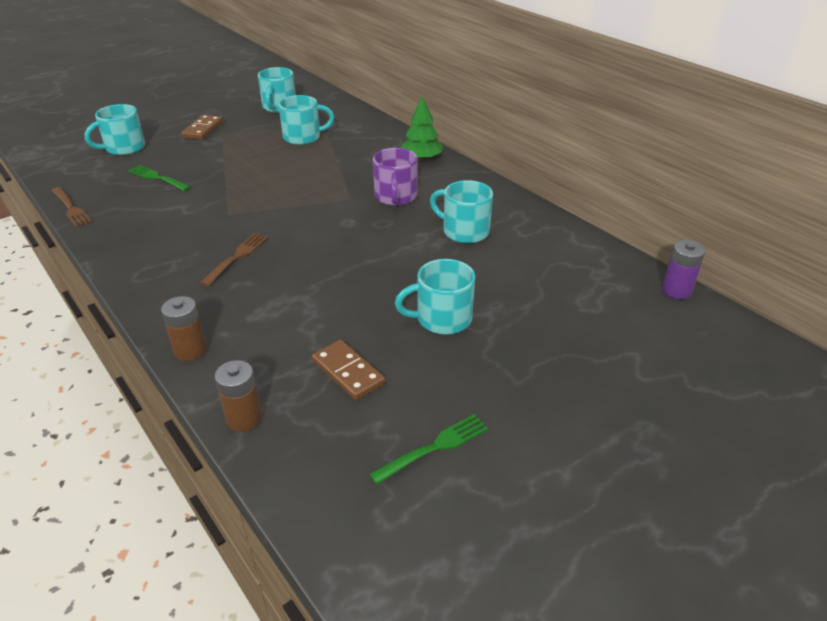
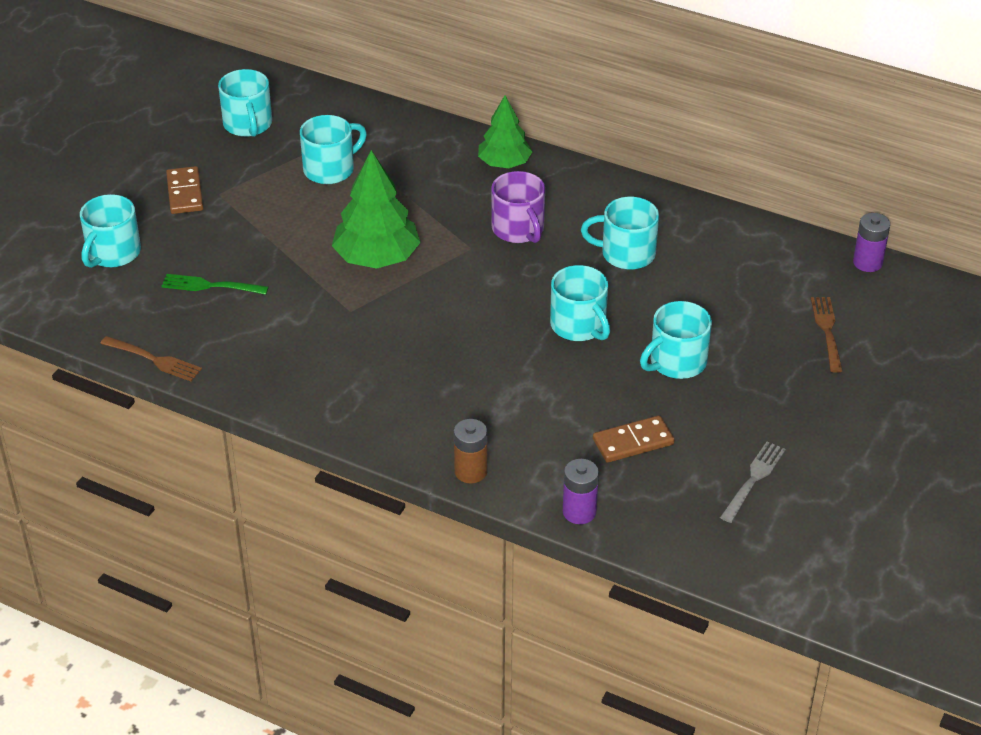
camera: 25 degrees left, 5 degrees up
(236, 257) = (415, 361): brown fork -> brown fork (827, 331)
(244, 418) = (579, 512): brown battery -> purple battery
(280, 189) = (377, 258): none -> green tree
(348, 372) = (633, 442): brown domino -> brown domino turned 45 degrees counterclockwise
(383, 269) = (579, 326): none -> turquoise mug
(433, 448) = (753, 480): green fork -> grey fork

